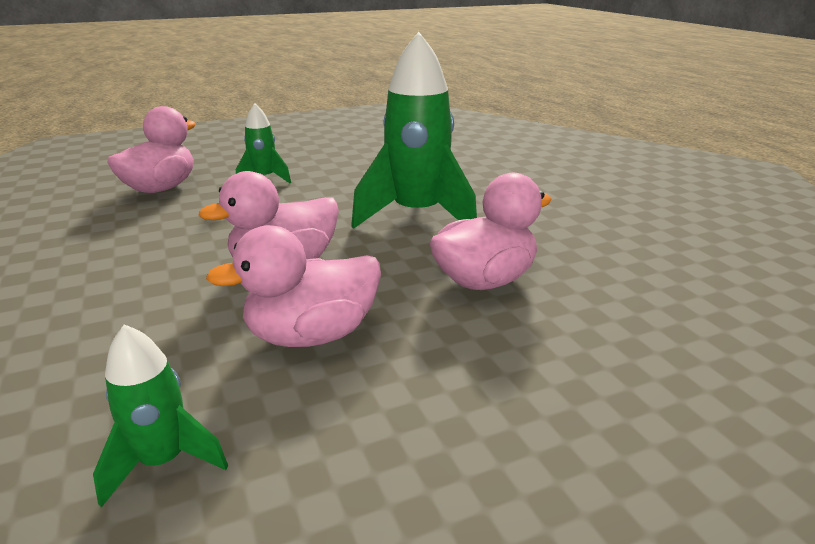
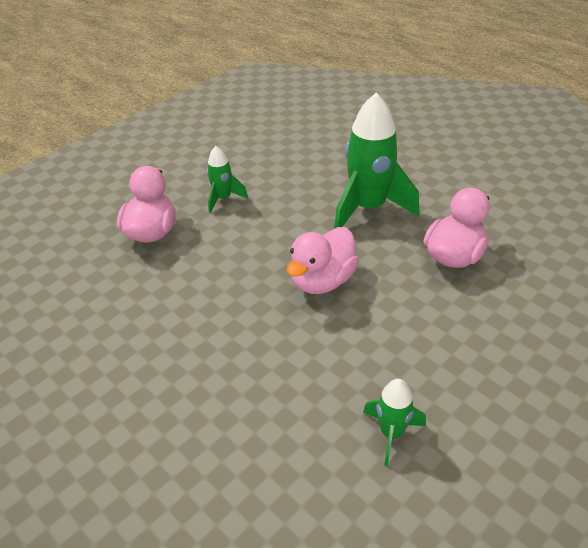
camera: 20 degrees left, 15 degrees up
(312, 335) = (391, 330): pink duck -> none

